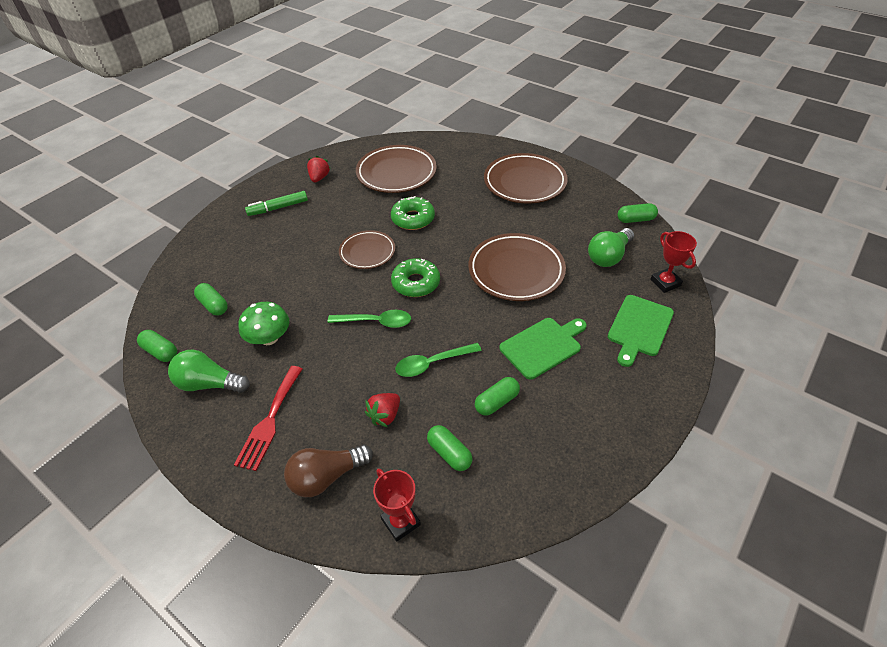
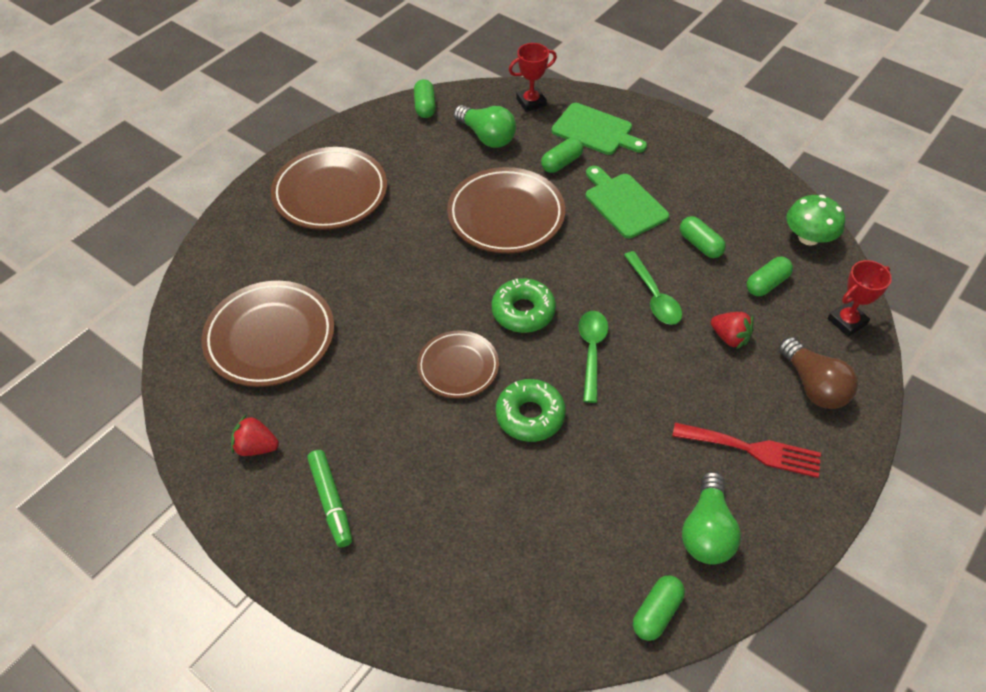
camera: 90 degrees left, 5 degrees up
(213, 305) = (561, 557): green capsule -> green capsule (561, 163)
(269, 338) = (623, 470): green mushroom -> green mushroom (808, 237)
(413, 219) = (390, 316): green donut -> green donut (530, 415)

